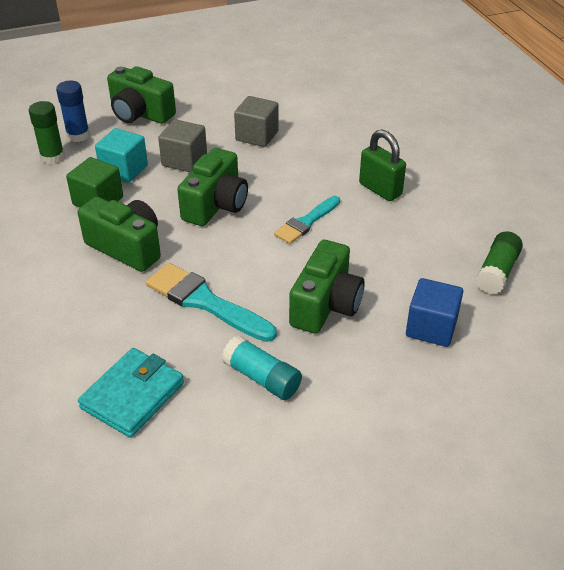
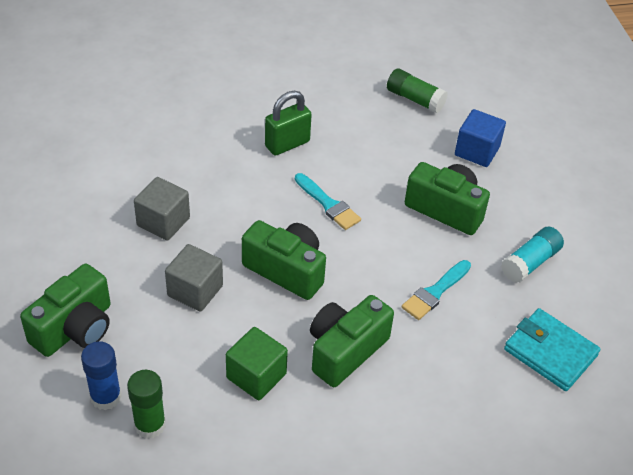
camera: 85 degrees left, 5 degrees up
(124, 170) = (199, 349): turquoise cube -> none
(205, 302) = (435, 292): turquoise brush -> turquoise brush, size x0.65

